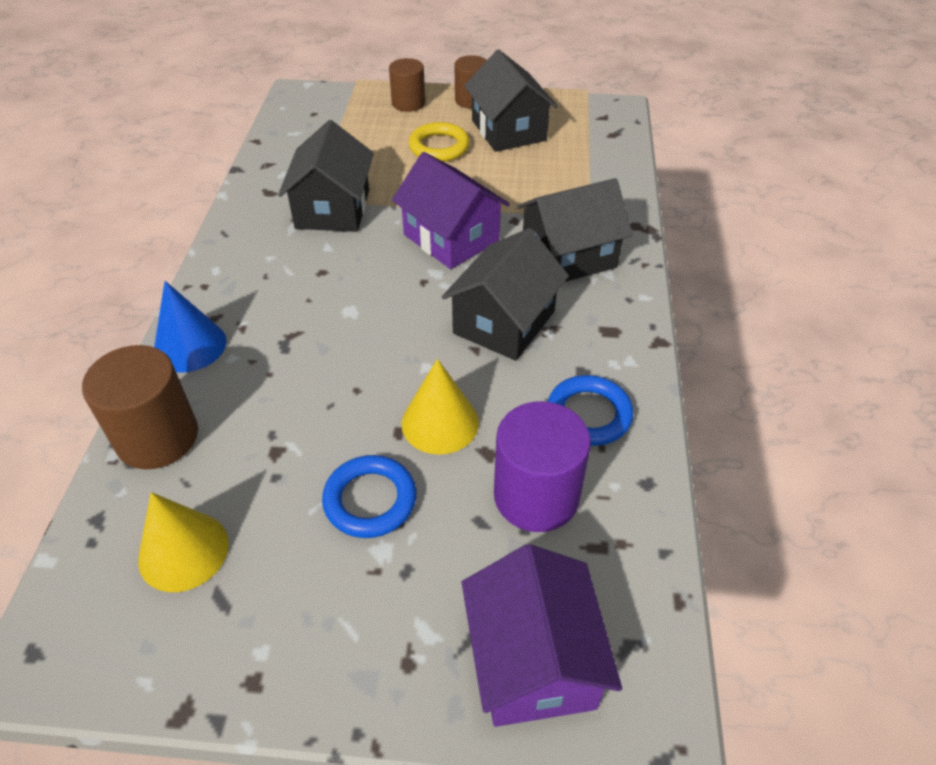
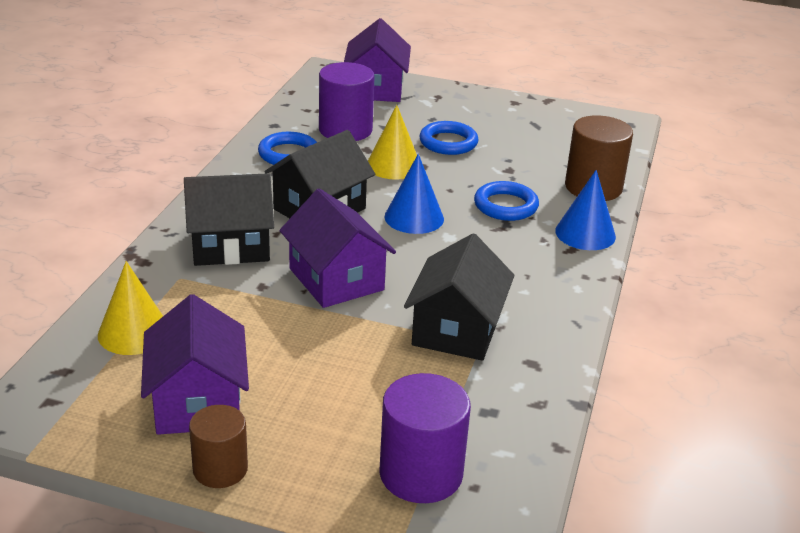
camera: 170 degrees left, 15 degrees down
(183, 551) = (560, 141): yellow cone -> yellow cone (134, 332)
(283, 373) = (505, 206): none -> blue ring
(348, 114) = (421, 473): none -> purple cylinder
(393, 331) = (414, 217): none -> blue cone
(408, 103) = (321, 481): brown cylinder -> none
(439, 147) = (305, 391): yellow ring -> none
(508, 130) = (197, 401): black house -> purple house

